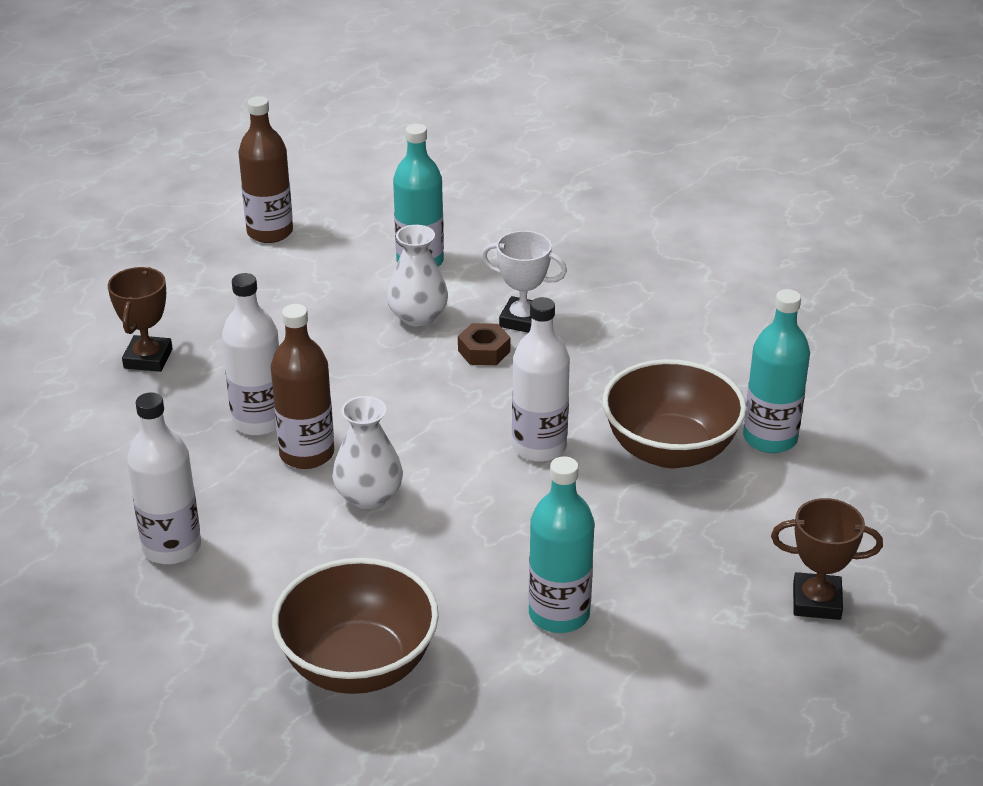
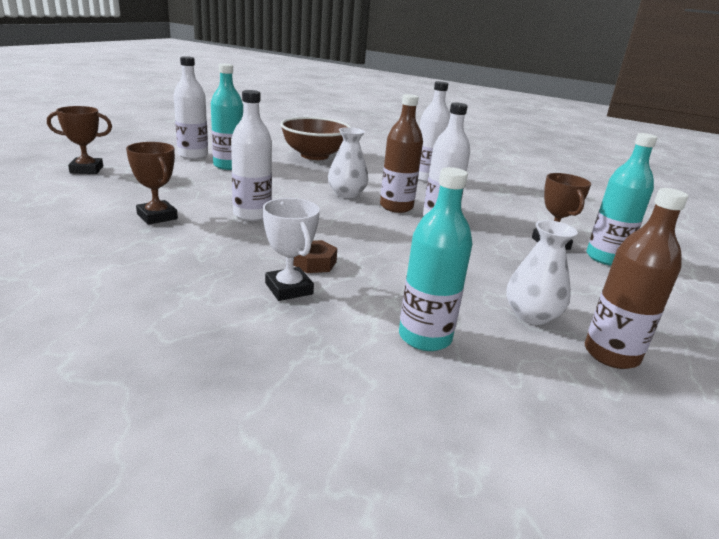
camera: 160 degrees right, 10 degrees down
(418, 316) = (387, 284): white vase -> white vase (531, 315)
(523, 320) = (289, 289): white trophy -> white trophy turned 60 degrees clockwise
(630, 668) = (193, 155): none -> white bottle
(670, 450) = (157, 216): brown bowl -> brown trophy
(770, 438) = (74, 225): turquoise bottle -> turquoise bottle (605, 258)

